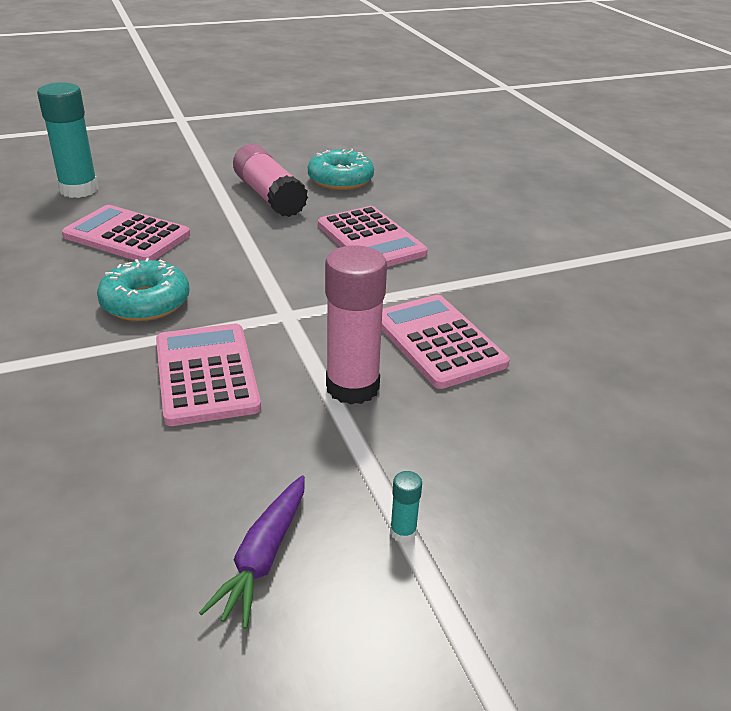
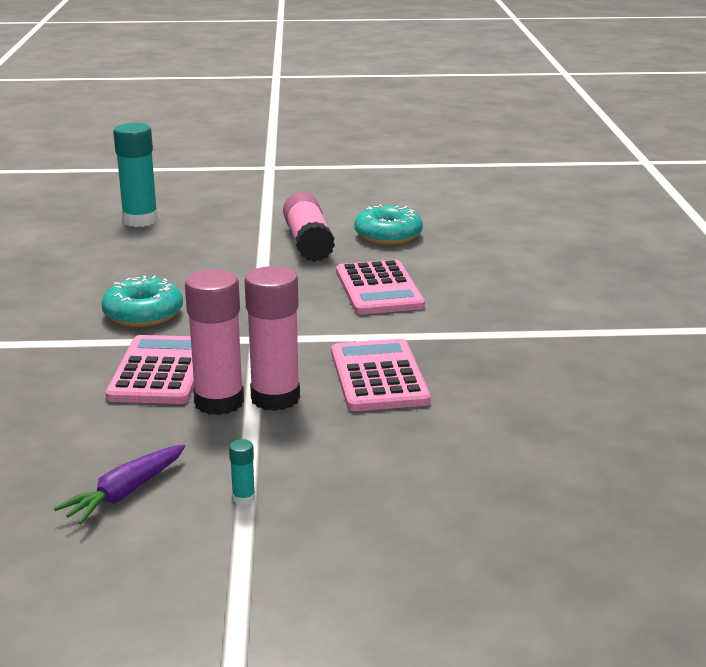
camera: 20 degrees right, 10 degrees down
(127, 235) = (159, 261): pink calculator -> none
(296, 404) = (219, 402): none -> pink glue stick

